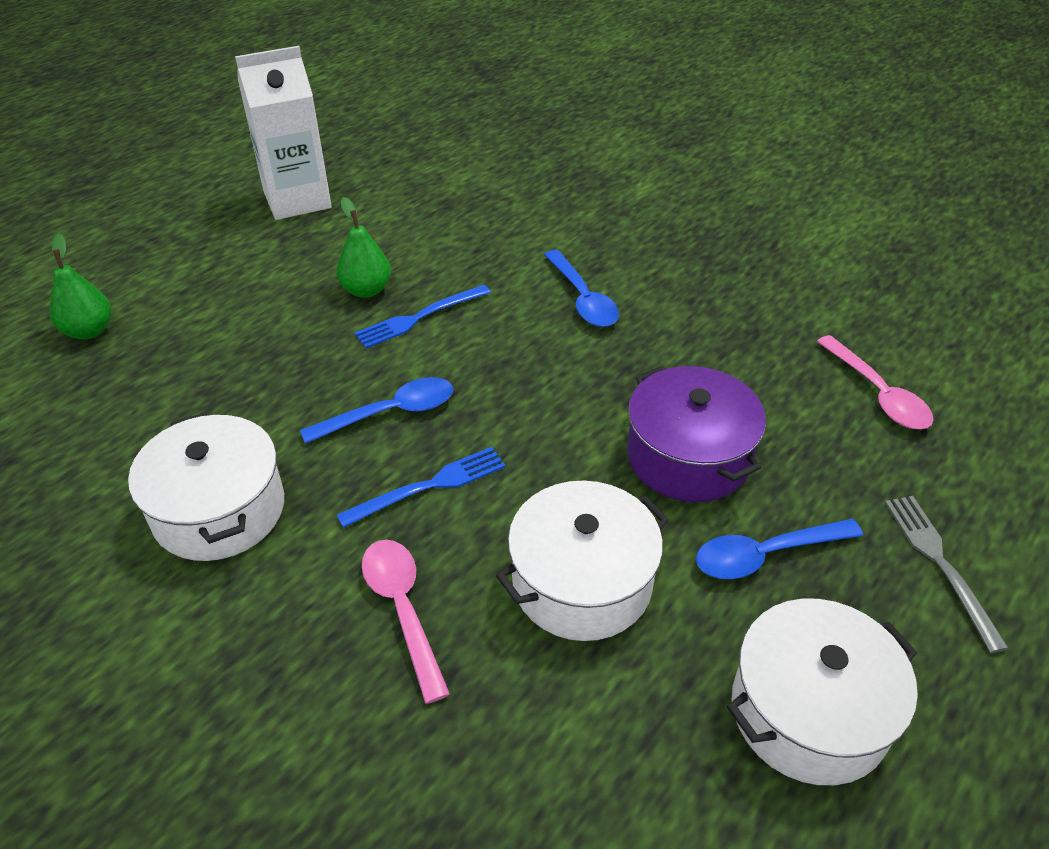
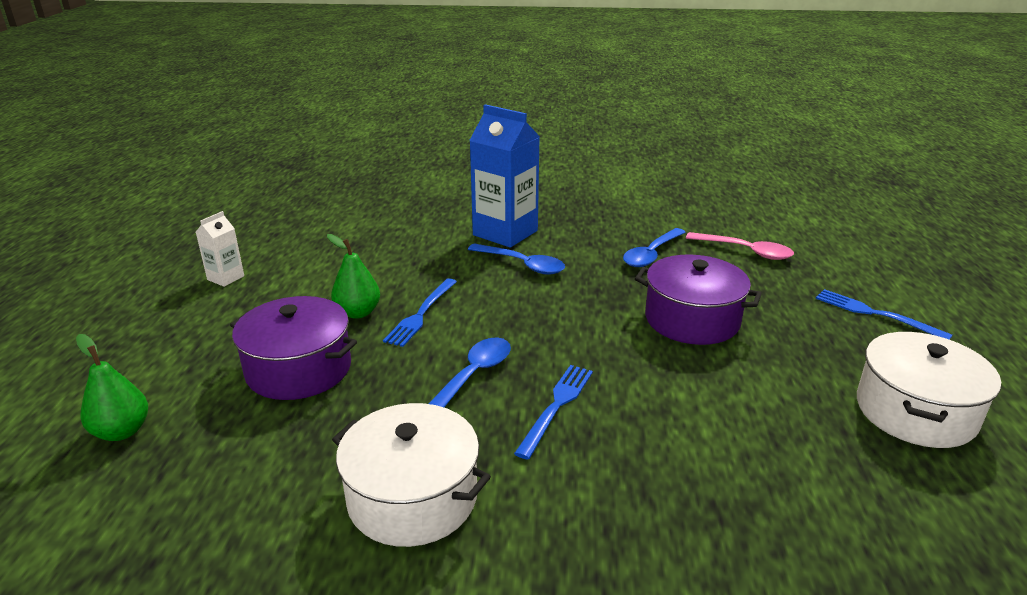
camera: 35 degrees left, 15 degrees down
(260, 331) = (299, 369): none -> purple pot
(297, 199) = (225, 278): white carton -> white carton, size x0.49
(403, 610) = (634, 486): pink spoon -> none
(582, 582) = (721, 411): white pot -> none
(611, 247) = (505, 233): none -> blue carton
(766, 554) = (795, 348): blue spoon -> blue spoon (651, 254)
(940, 564) = (876, 314): grey fork -> blue fork

